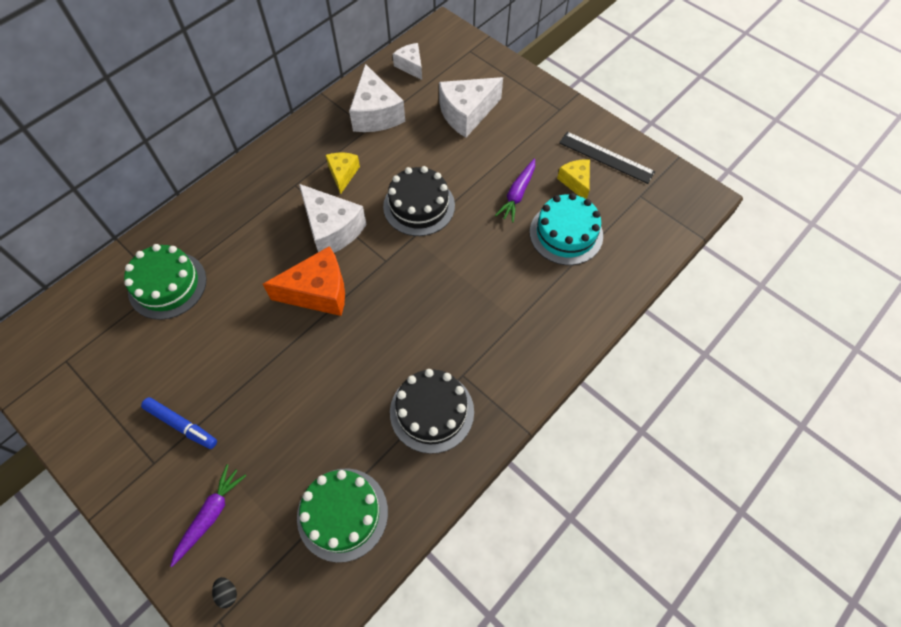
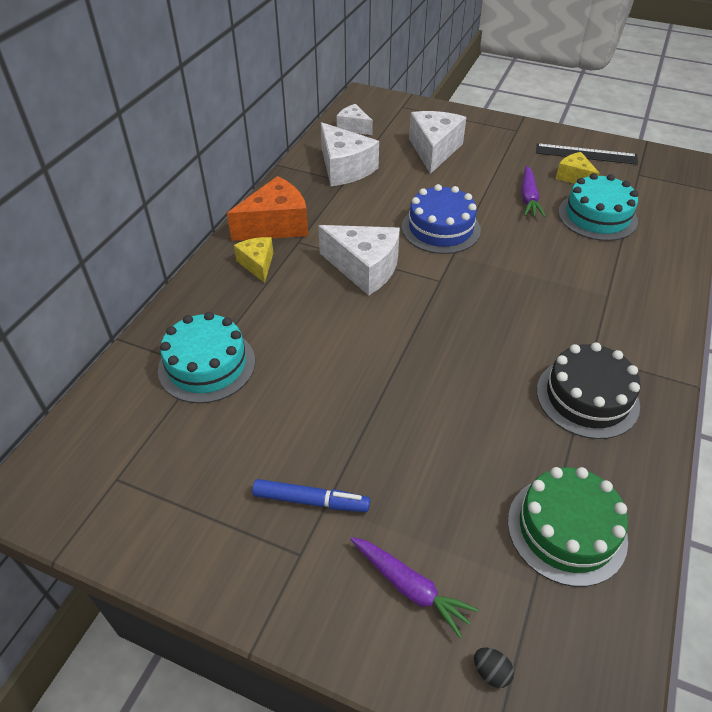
camera: 20 degrees left, 15 degrees down
(167, 285) = (207, 365): green cake -> turquoise cake
(210, 515) = (410, 587): purple carrot -> purple carrot turned 120 degrees clockwise
(318, 292) = (387, 325): orange cheese -> orange cheese (276, 225)
(343, 174) = (344, 221): yellow cheese -> yellow cheese (257, 264)
(419, 206) = (441, 228): black cake -> blue cake
(466, 114) = (434, 150): white cheese -> white cheese turned 150 degrees clockwise

